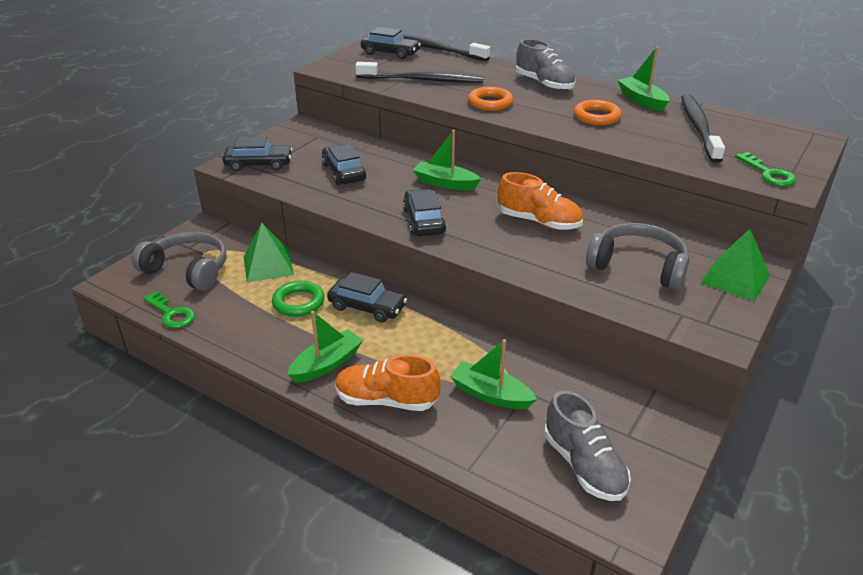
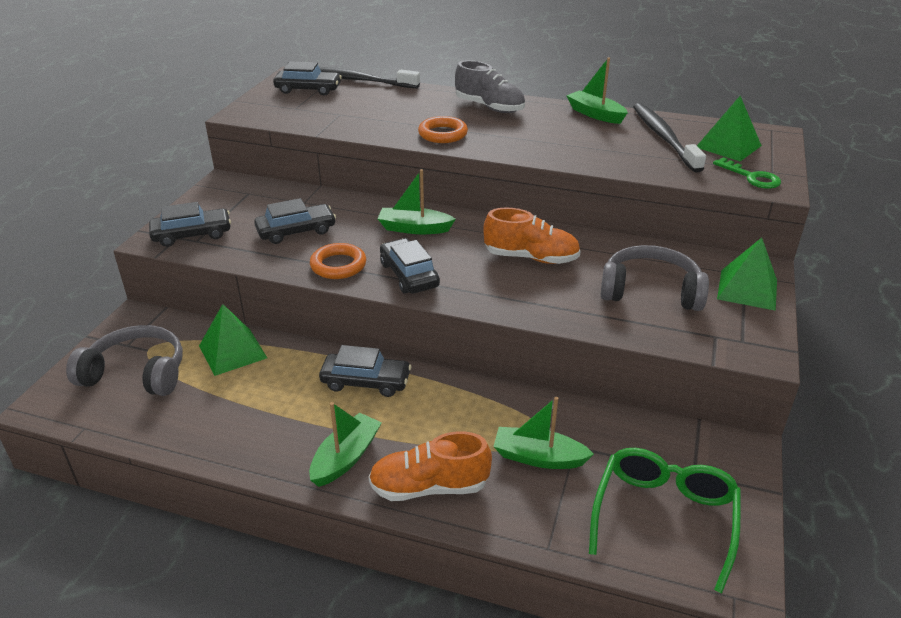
camera: 15 degrees left, 0 degrees up
(171, 314) = (136, 431): green key -> none
(298, 302) = (285, 390): green ring -> none
(344, 172) = (296, 231): black car -> black car turned 105 degrees clockwise
(423, 80) = (358, 116): black toothbrush -> none
(584, 465) = (664, 517): grey shoe -> green glasses
(596, 117) = (559, 137): orange ring -> orange ring (338, 265)
(760, 143) = (728, 146): none -> green pyramid

